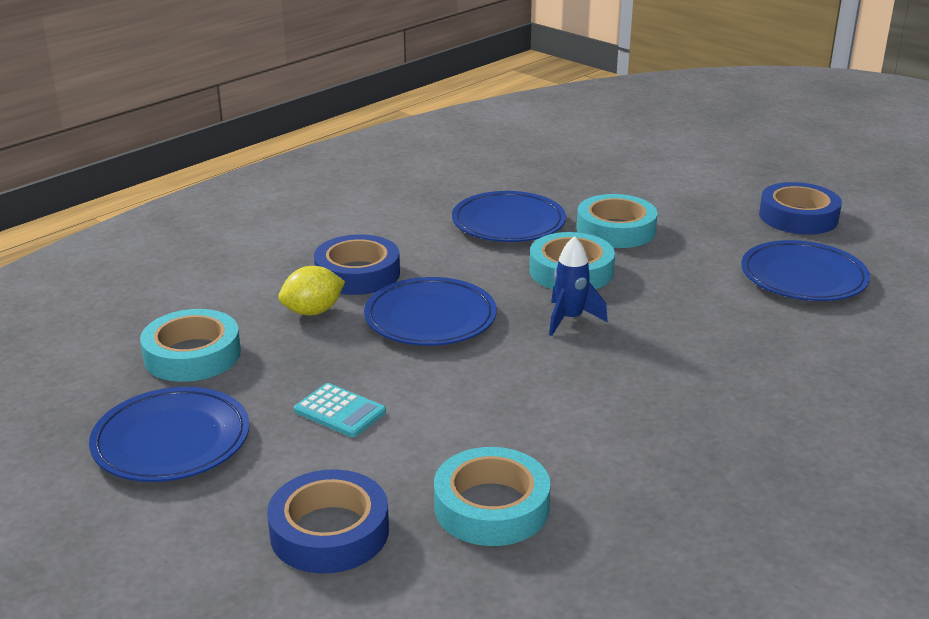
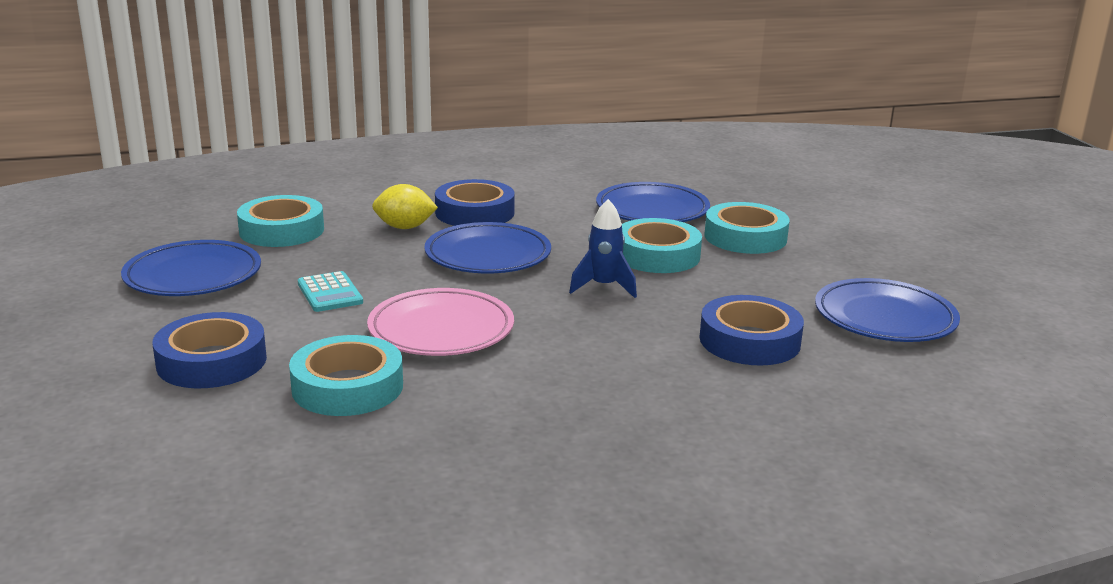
camera: 30 degrees right, 5 degrees down
(493, 414) = (441, 329): none -> pink plate
(798, 217) = (954, 271): blue tape -> blue tape (749, 341)

